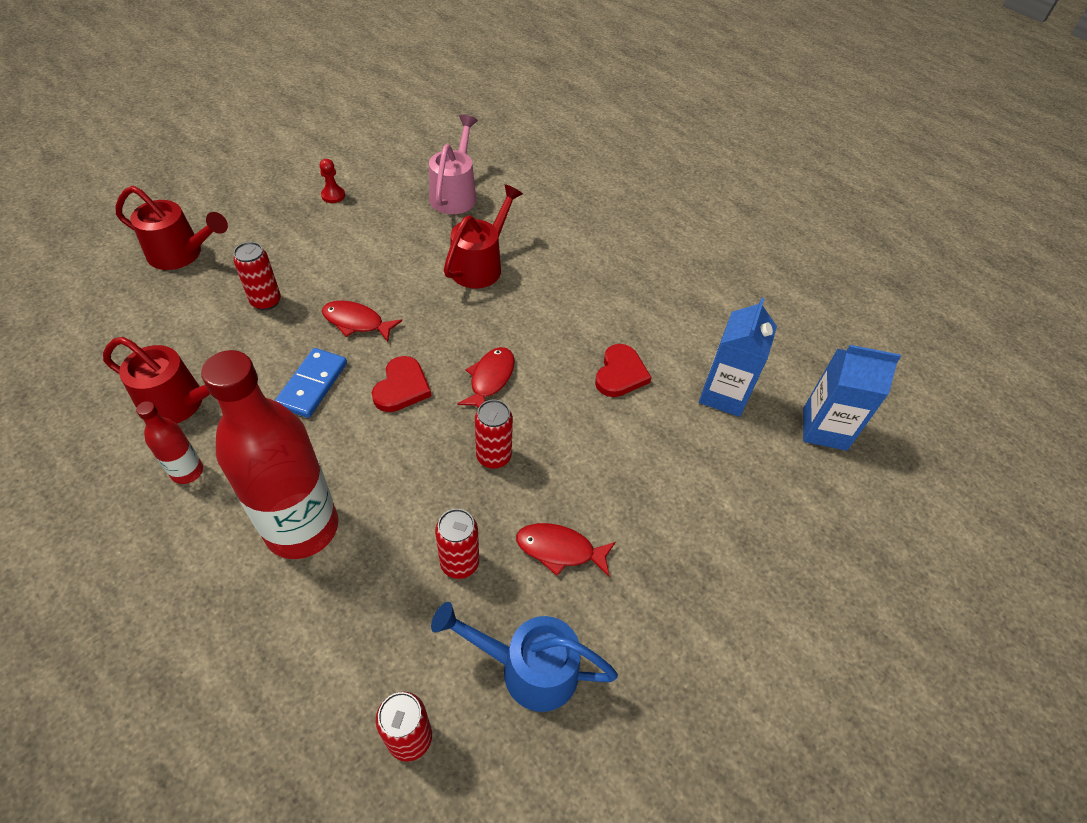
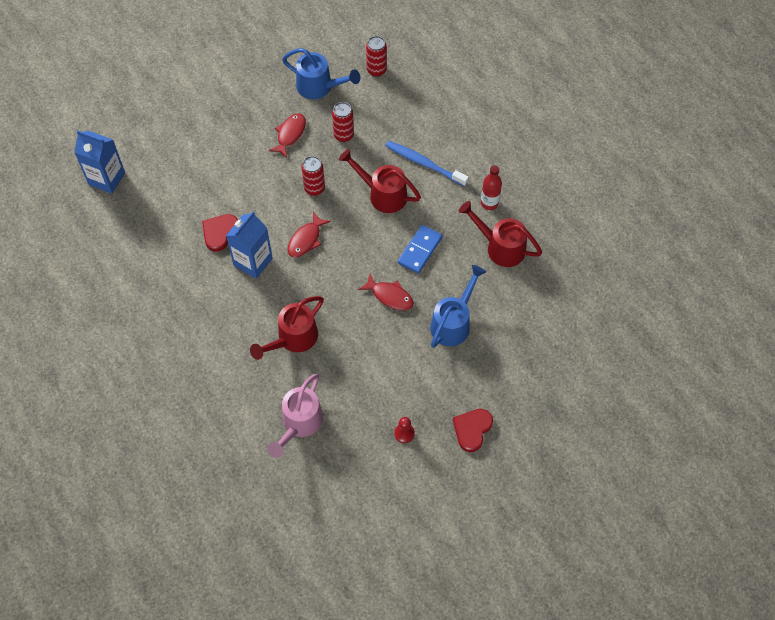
camera: 165 degrees left, 10 degrees up
(182, 254) = (520, 377): red watering can -> red watering can (382, 194)
(266, 301) = (453, 322): red can -> blue watering can
(302, 528) = (424, 164): red bottle -> blue toothbrush
(402, 387) = (363, 241): red heart -> red heart (472, 429)
(560, 550) = (290, 134): red fish -> red fish turned 90 degrees counterclockwise
(724, 394) = (158, 209): blue carton -> blue carton (253, 262)

